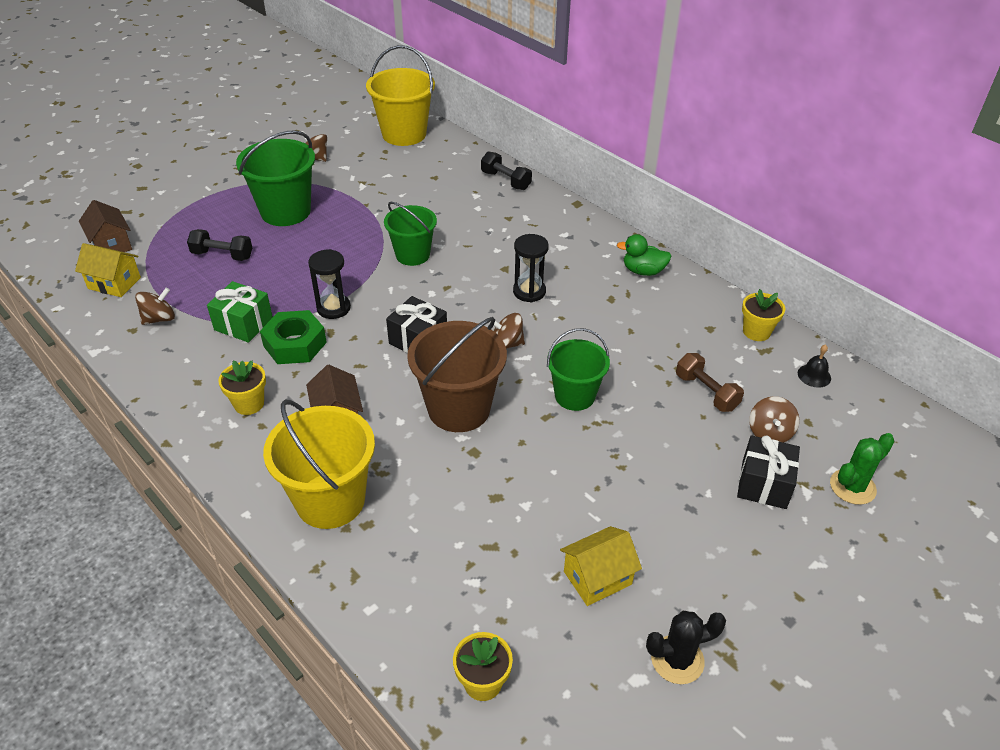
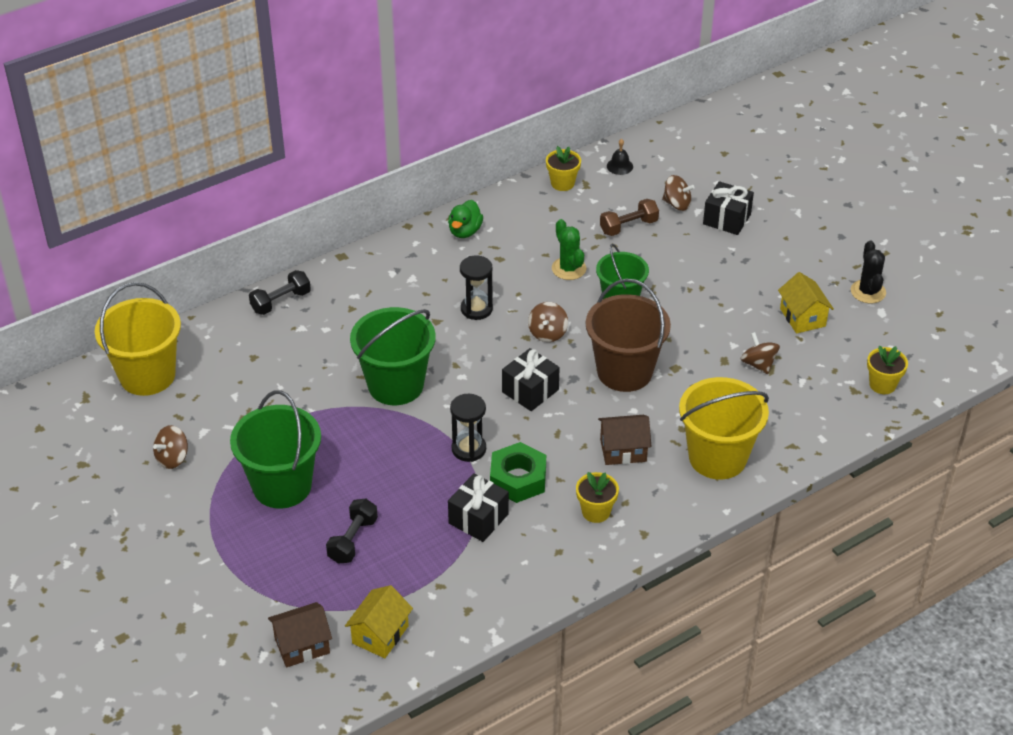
camera: 80 degrees left, 0 degrees up
(159, 319) = (454, 588): brown spinning top -> brown spinning top (758, 364)
(243, 324) = (478, 519): green gift -> black gift
(412, 255) = (395, 385): green bucket -> green bucket, size x1.53
(852, 487) = (734, 178): green cactus -> green cactus (568, 269)

